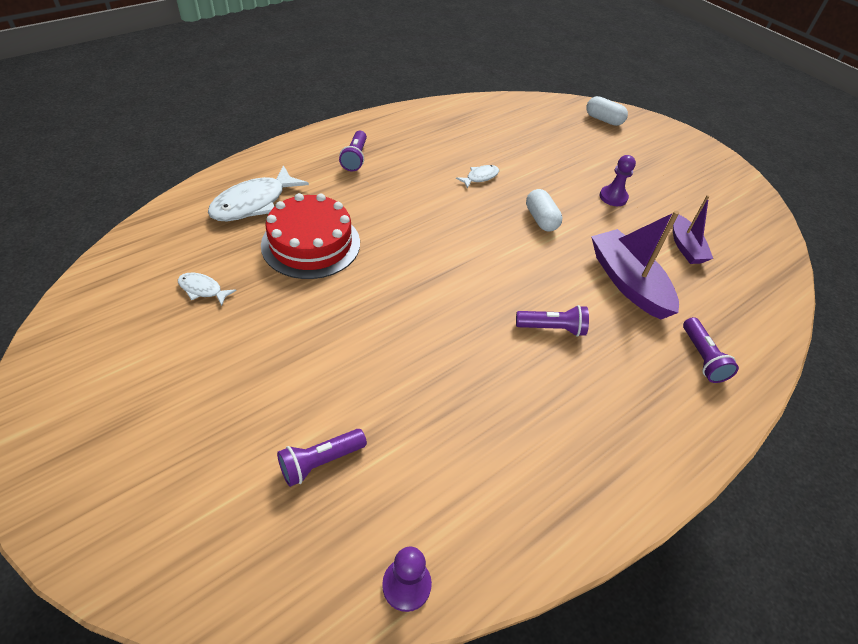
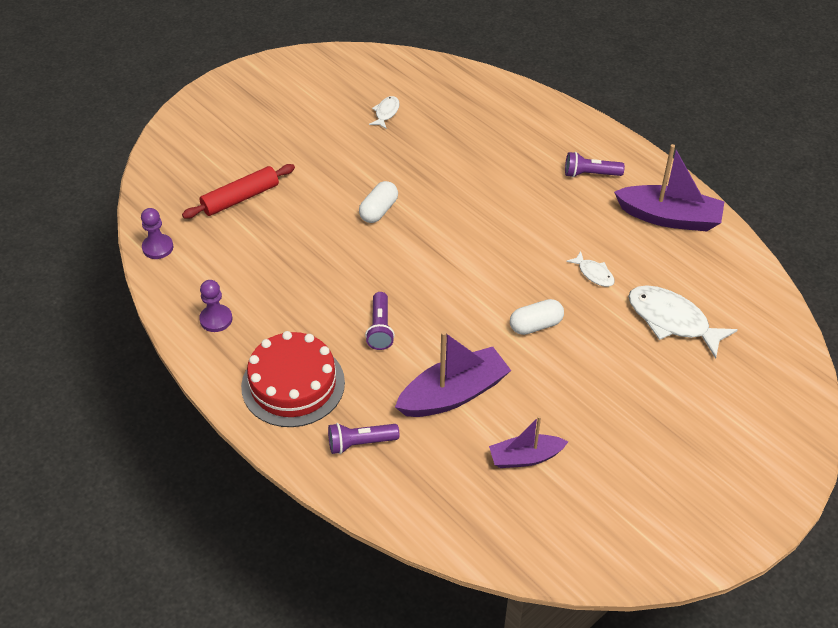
camera: 90 degrees right, 0 degrees up
(254, 203) = (497, 119): white fish -> white fish (672, 321)
(311, 243) = (453, 162): red cake -> red cake (293, 384)
(320, 462) = (240, 198): purple flashlight -> red rolling pin
(418, 128) = (669, 217): none -> purple boat
(603, 120) = (777, 402): white capsule -> white capsule (379, 210)
(613, 197) = (598, 395): purple pawn -> purple pawn (216, 319)

